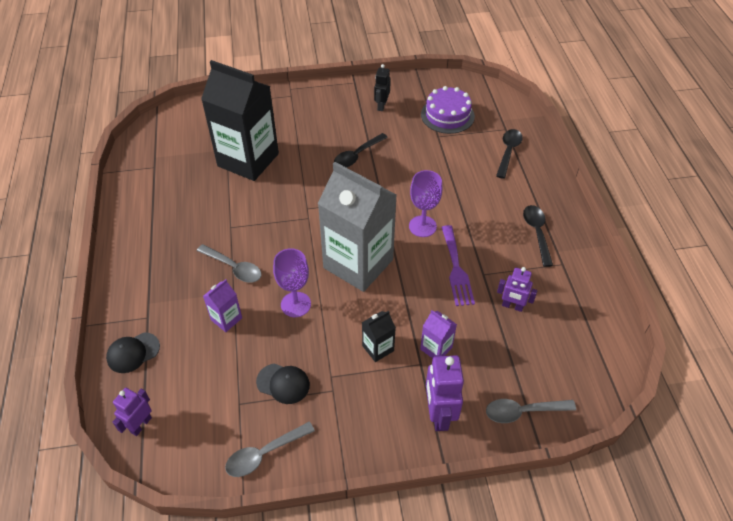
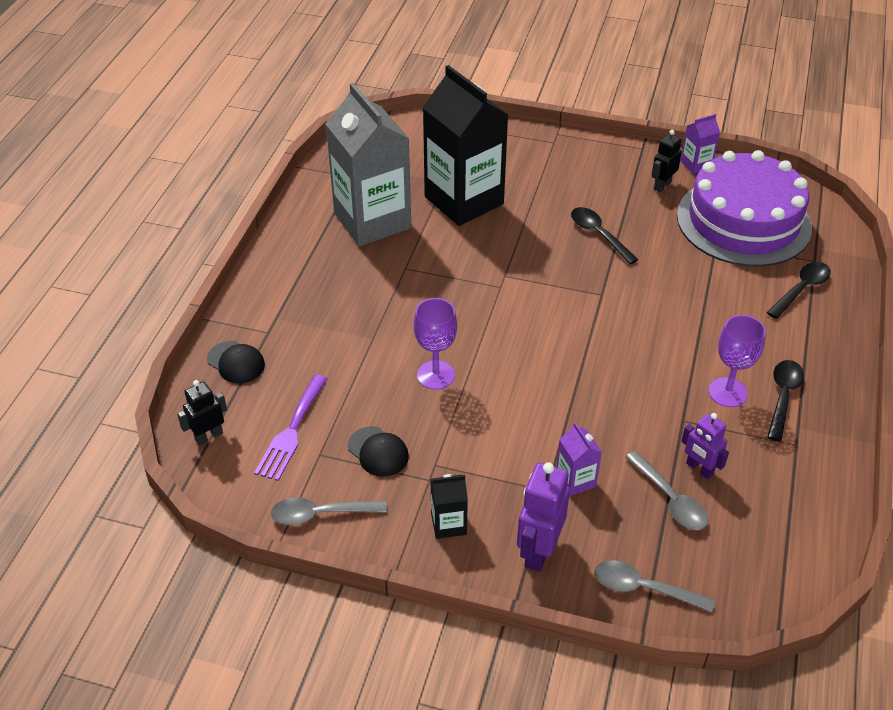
camera: 25 degrees right, 5 degrees down
(133, 352) = (236, 362): black cap -> black cap turned 135 degrees counterclockwise
(141, 425) = (209, 436): purple robot -> black robot
(226, 319) = (351, 363): purple carton -> purple carton (696, 164)
(234, 268) = (387, 313): grey spoon -> grey spoon (670, 499)
(357, 155) = (598, 234): black spoon -> black spoon turned 75 degrees clockwise
(358, 263) = (533, 356): grey carton -> grey carton (372, 221)
(378, 348) = (505, 455): black carton -> black carton (448, 524)
(422, 226) = (636, 341): purple goblet -> purple goblet (727, 392)
(447, 115) = (743, 221): purple cake -> purple cake, size x1.79
(456, 269) = (651, 403): purple fork -> purple fork (291, 431)

